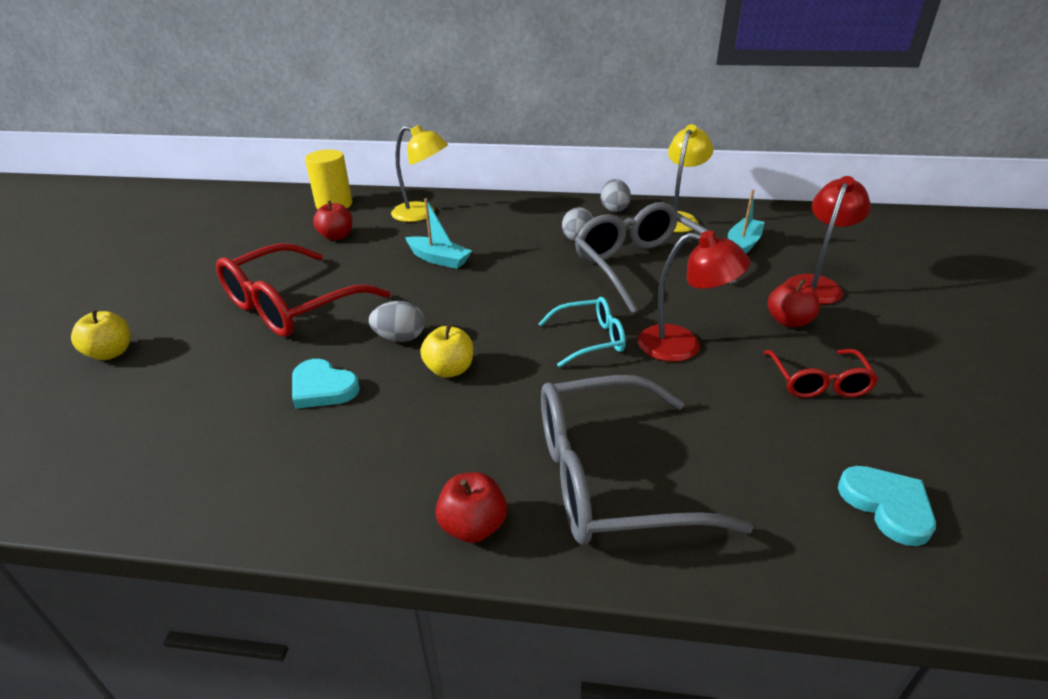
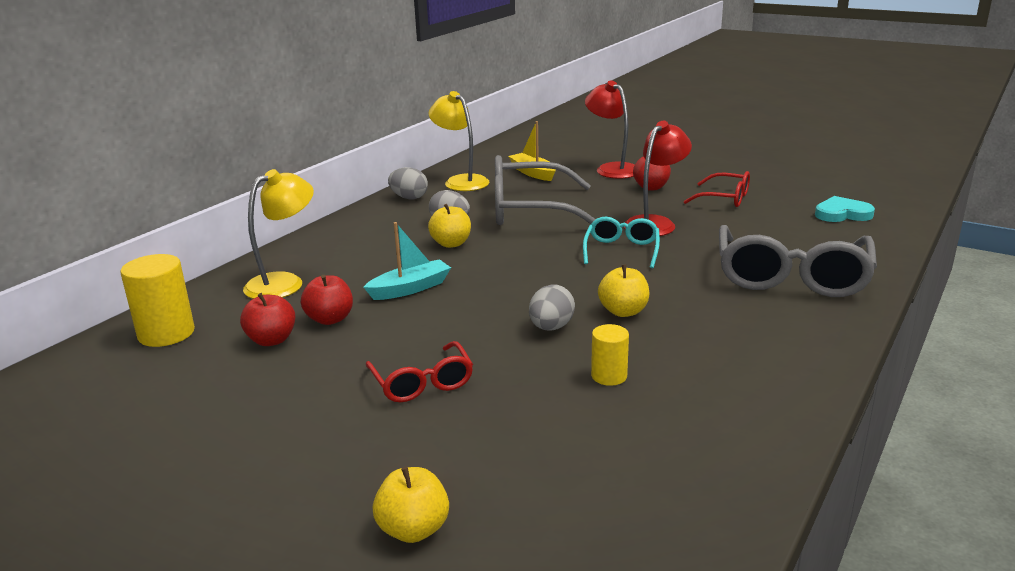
camera: 65 degrees left, 10 degrees down
(292, 305) = (422, 383): red glasses -> red glasses, size x0.54
(322, 388) = (609, 376): turquoise heart -> yellow cylinder
(473, 526) = (824, 330): red apple -> red apple (330, 319)
(534, 252) = (451, 244): none -> yellow apple
(742, 245) = (533, 173): turquoise boat -> yellow boat

